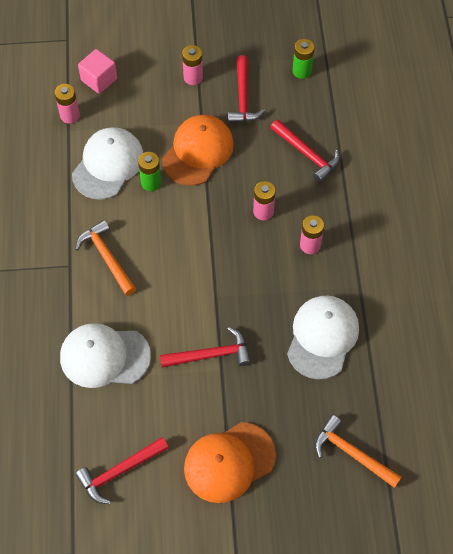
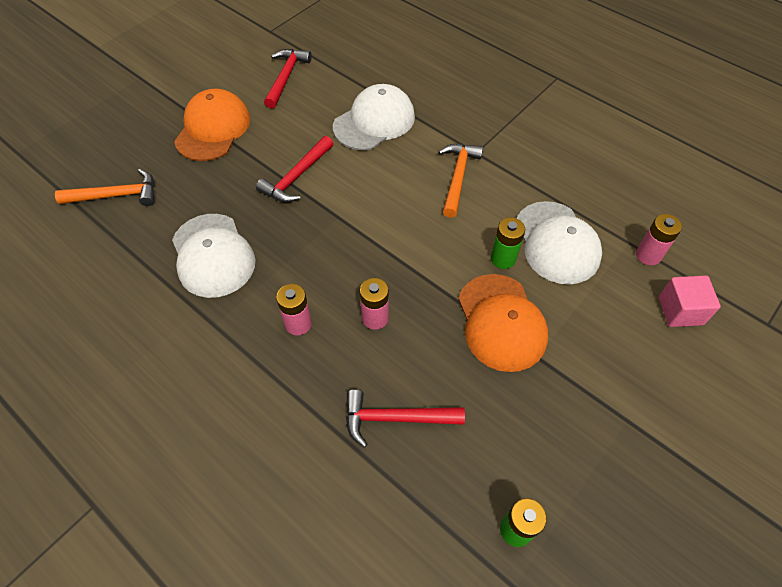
camera: 135 degrees right, 5 degrees down
(106, 257) = (457, 177): orange hammer -> orange hammer turned 90 degrees counterclockwise
(193, 77) = (609, 399): pink battery -> none
(243, 97) = (534, 424): red hammer -> none

